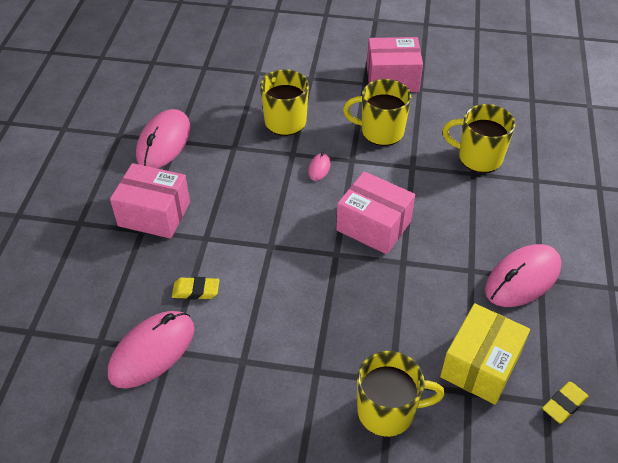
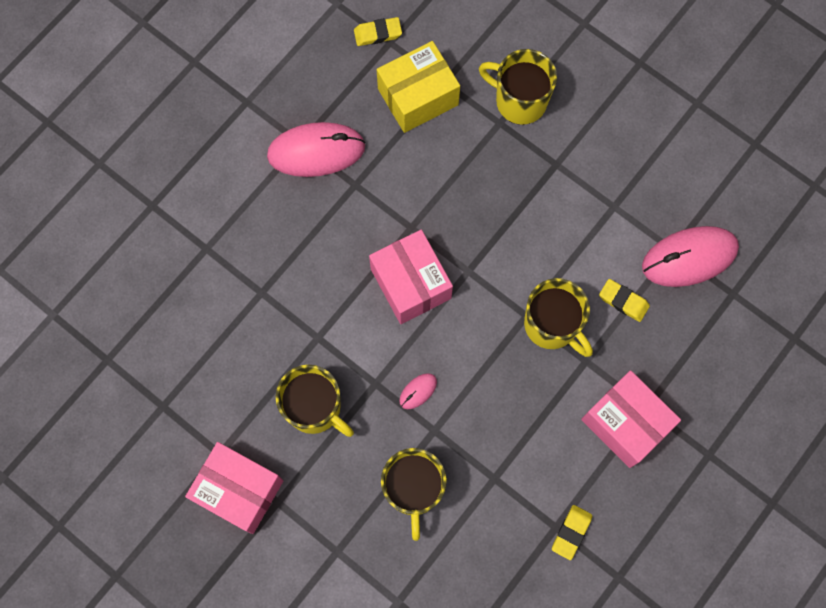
camera: 150 degrees left, 25 degrees up
(164, 142) = (571, 532): pink mouse -> yellow eraser
(478, 157) = (239, 310): yellow mug -> yellow mug (552, 325)

